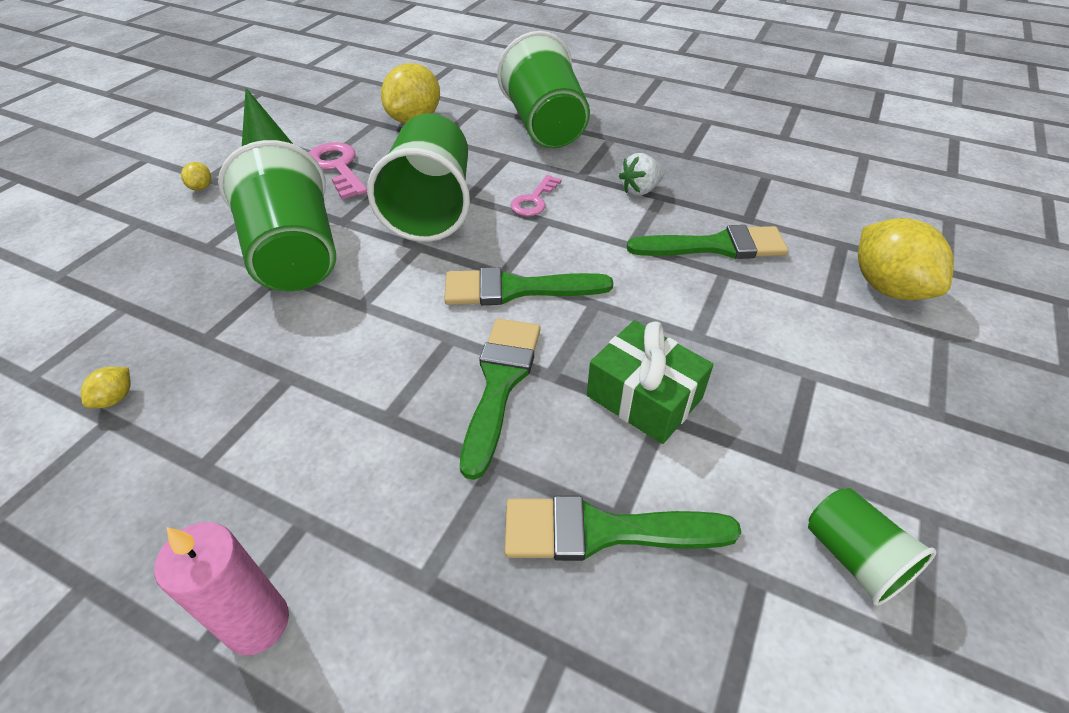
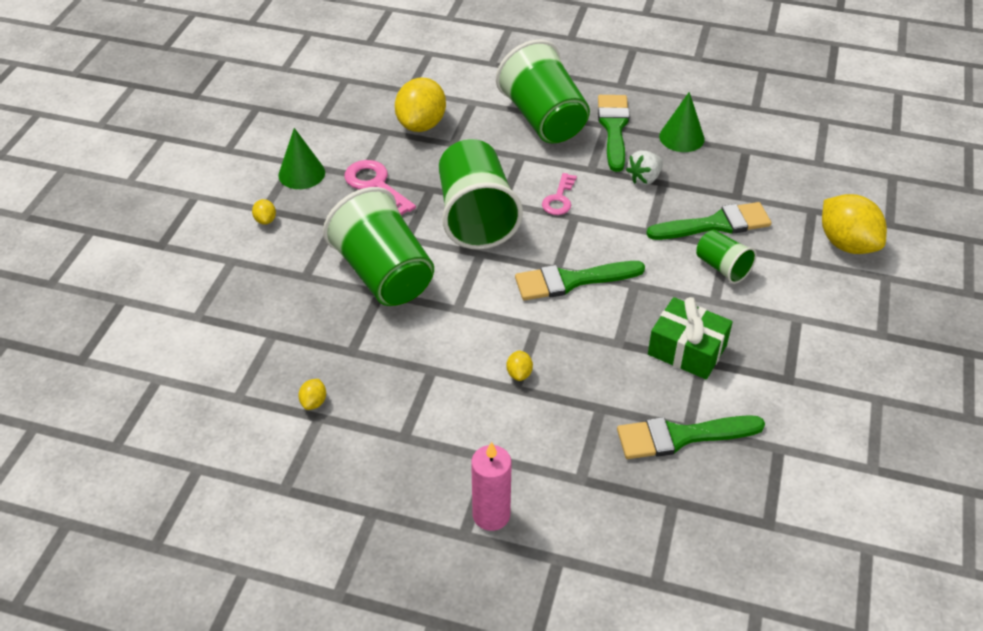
camera: 10 degrees left, 0 degrees up
(401, 398) = (519, 373): none -> yellow lemon
(500, 383) = (585, 354): green brush -> green brush (613, 128)
(693, 156) = (681, 137): none -> green cone
(853, 557) = (832, 429): green cup -> green cup (722, 267)

